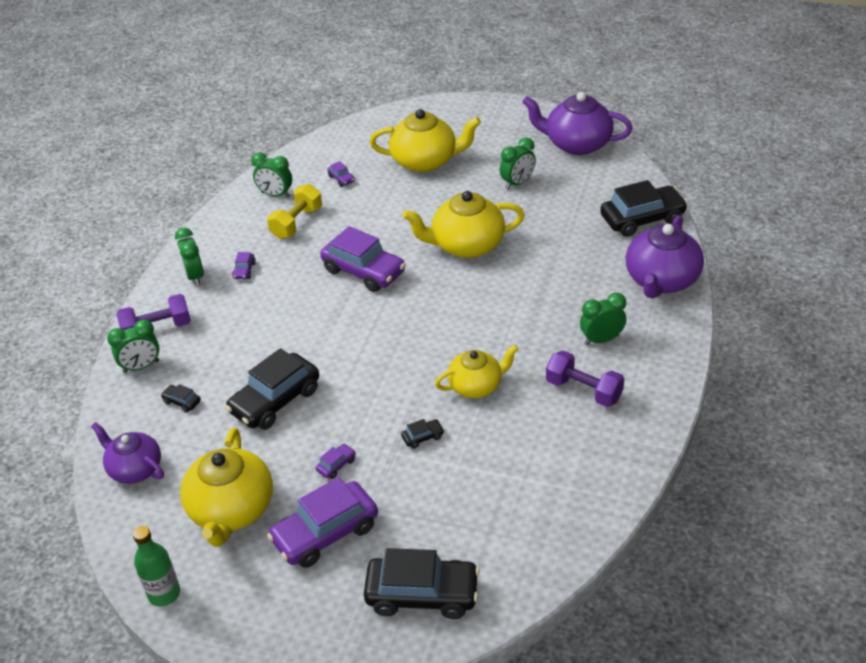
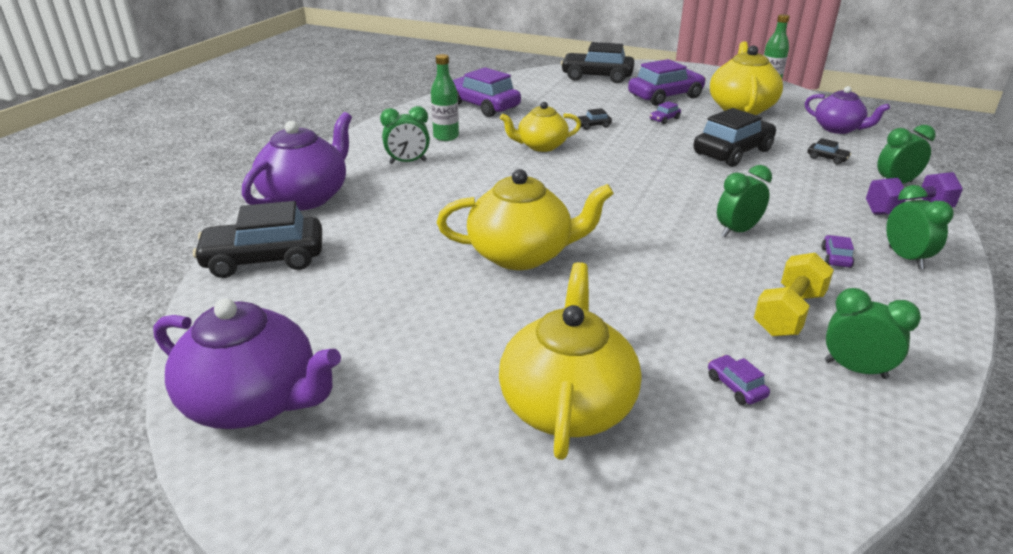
camera: 175 degrees left, 10 degrees down
(364, 271) = (664, 240): purple car -> purple car (482, 106)
(425, 161) = (567, 404): yellow teapot -> yellow teapot turned 90 degrees clockwise
(517, 183) = (410, 335): green clock -> green clock (737, 231)
(584, 390) = (446, 137): purple dumbbell -> green bottle

